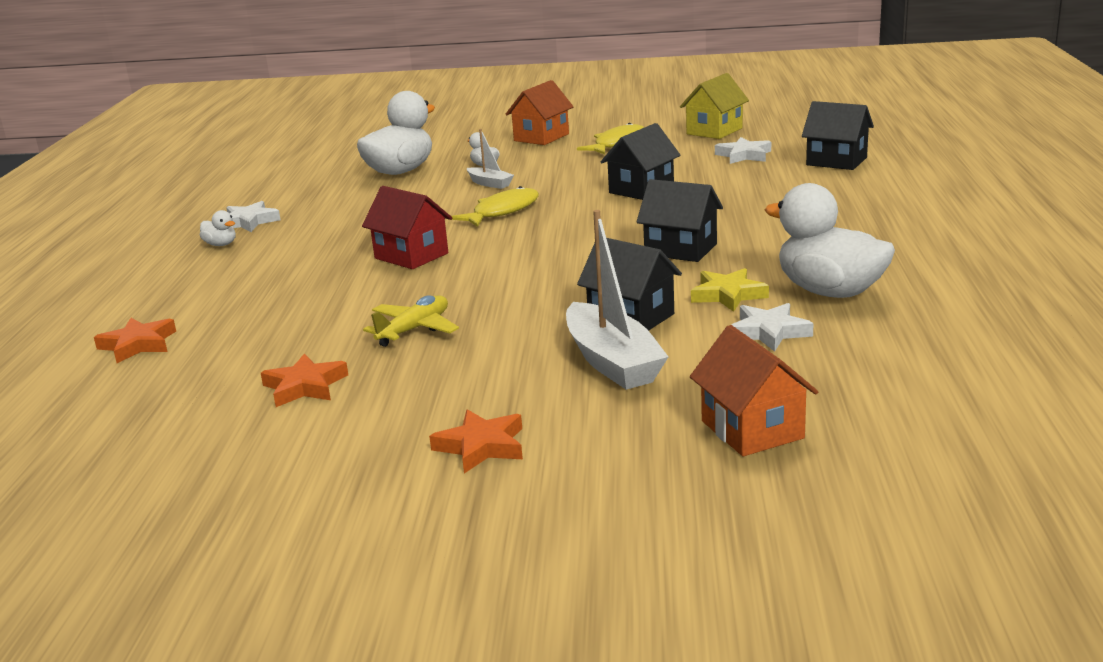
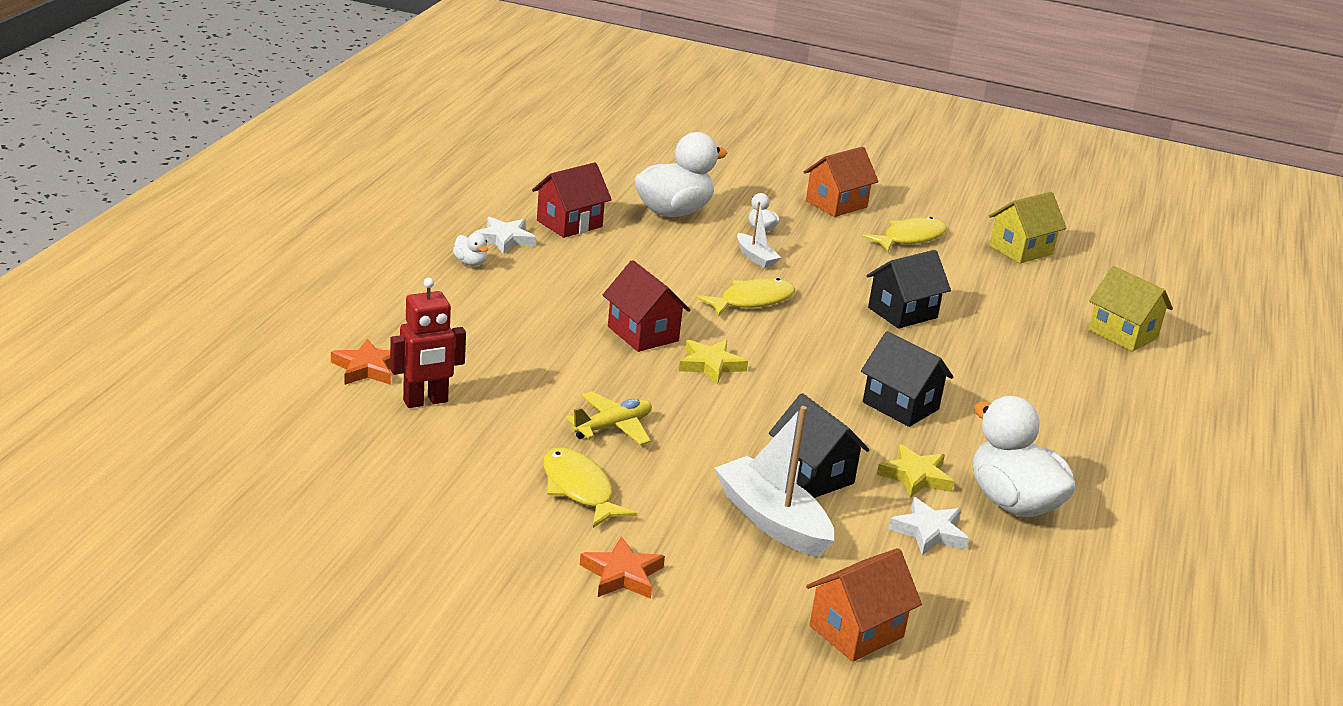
camera: 10 degrees right, 5 degrees up
(210, 356) = (425, 401): none -> red robot
(305, 386) = (497, 463): orange star -> none
(307, 199) = (569, 224): none -> red house
(402, 386) = (579, 489): none -> yellow fish
(487, 263) = (710, 365): none -> yellow star
(612, 362) = (772, 521): white boat -> white boat turned 150 degrees clockwise
(744, 155) = (1032, 296): white star -> none
(752, 429) = (856, 631): orange house -> orange house turned 60 degrees clockwise
(836, 161) = (1122, 334): black house -> yellow house

